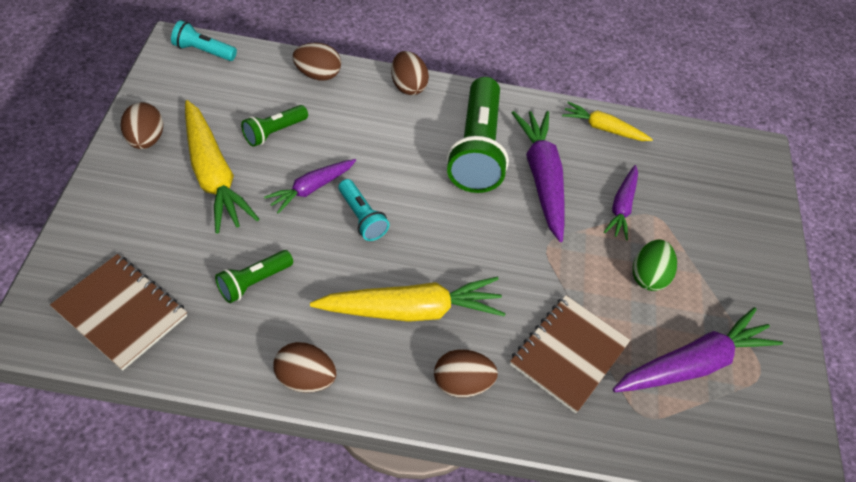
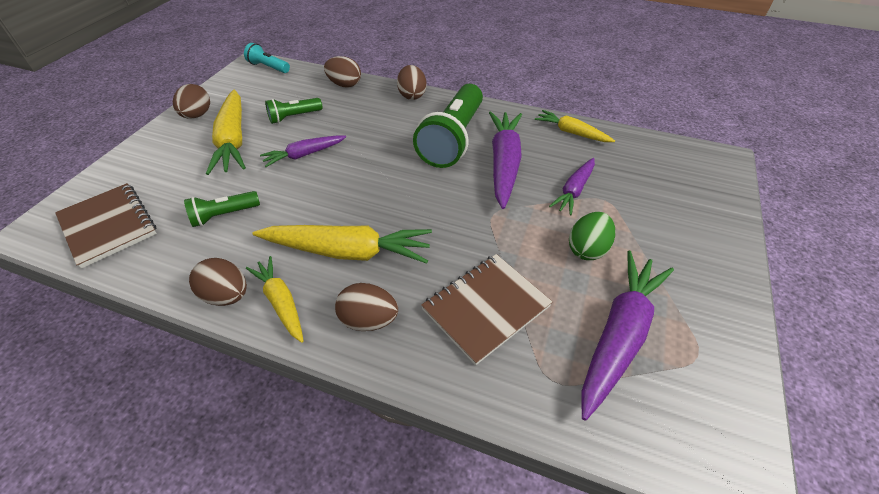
camera: 20 degrees right, 5 degrees down
(361, 217) = (335, 178): turquoise flashlight -> none
(365, 377) = (281, 302): none -> yellow carrot
(693, 364) = (619, 335): purple carrot -> purple carrot turned 45 degrees counterclockwise

